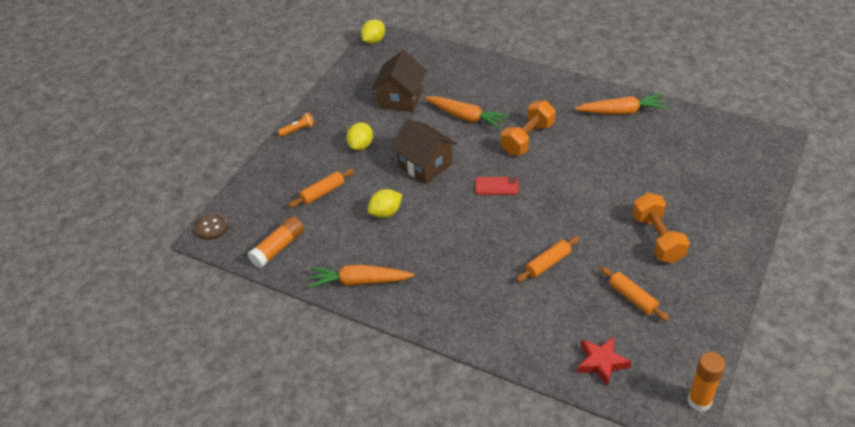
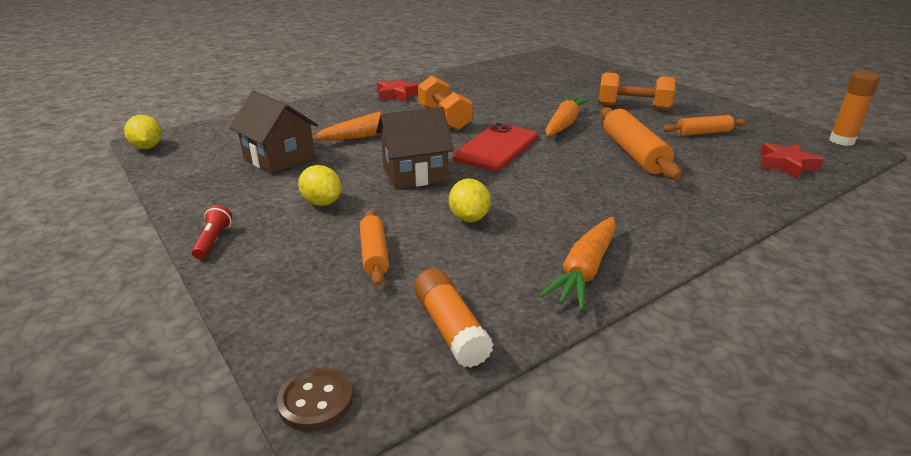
camera: 65 degrees left, 15 degrees down
(298, 130) = (213, 240): orange flashlight -> red flashlight
(496, 186) = (496, 147): red phone -> red phone, size x1.82
(548, 263) = (633, 153): orange rolling pin -> orange rolling pin, size x1.68
(552, 93) = (397, 95): none -> red star
(621, 111) = (460, 80): orange carrot -> orange carrot (564, 124)

